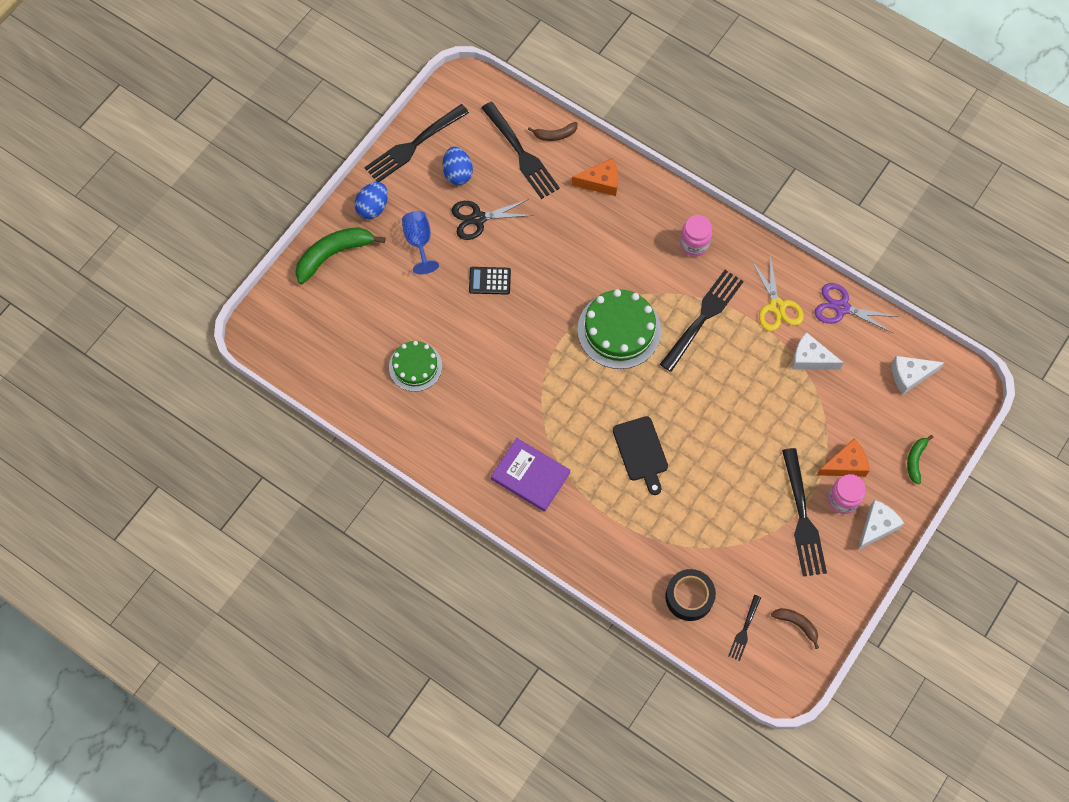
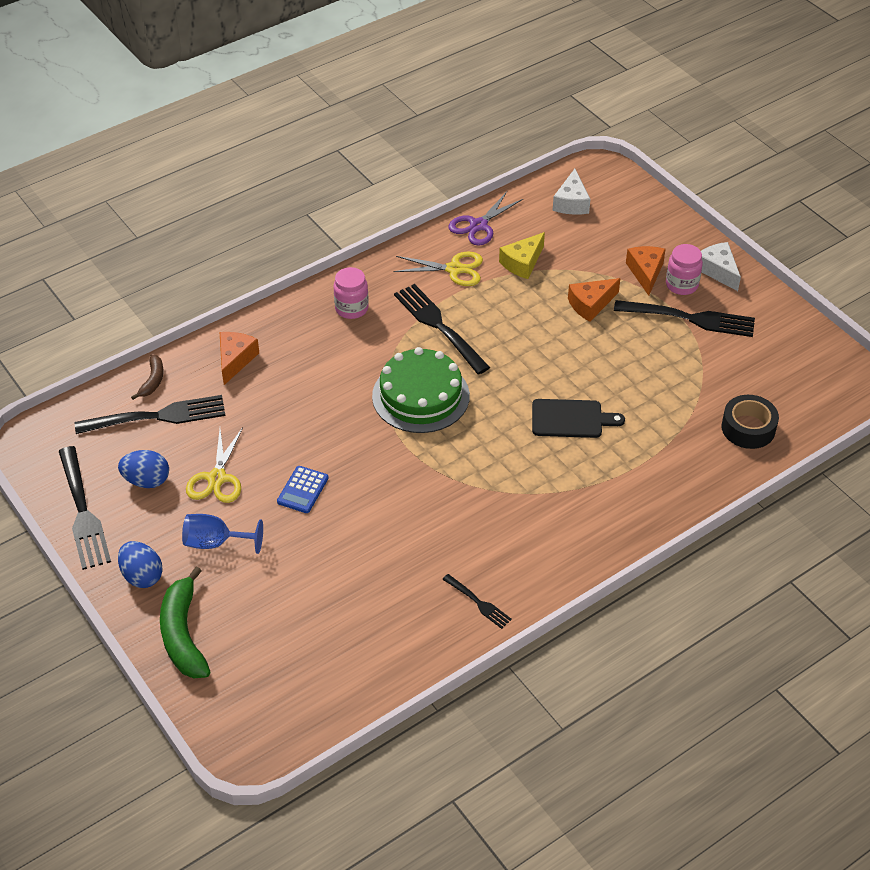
camera: 70 degrees left, 20 degrees down
(415, 366) = (377, 591): green cake -> none
(478, 218) = (217, 478): black scissors -> yellow scissors
(490, 281) = (302, 490): black calculator -> blue calculator
(530, 476) = (561, 521): purple book -> none
(744, 629) = (796, 396): black fork -> black fork (478, 602)
(783, 429) = (590, 304): none -> orange cheese
(797, 624) = (801, 356): brown banana -> none
(810, 358) = (522, 263): white cheese -> yellow cheese
(915, 460) = (659, 225): green banana -> none

